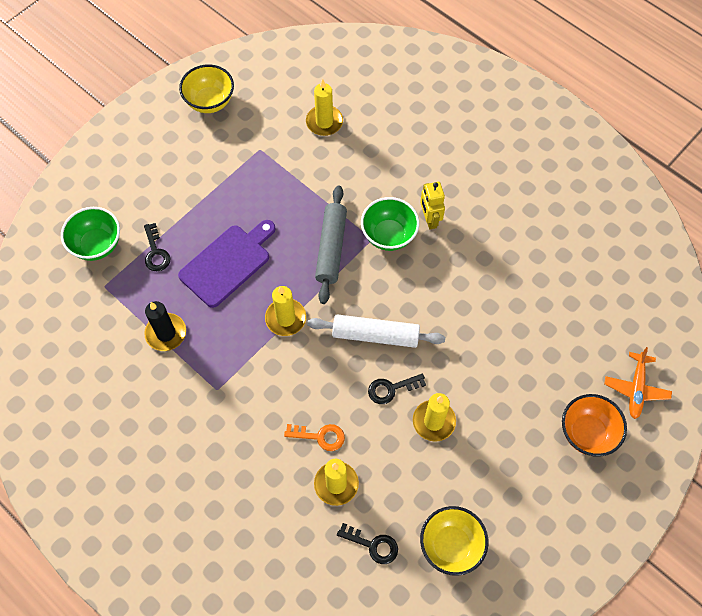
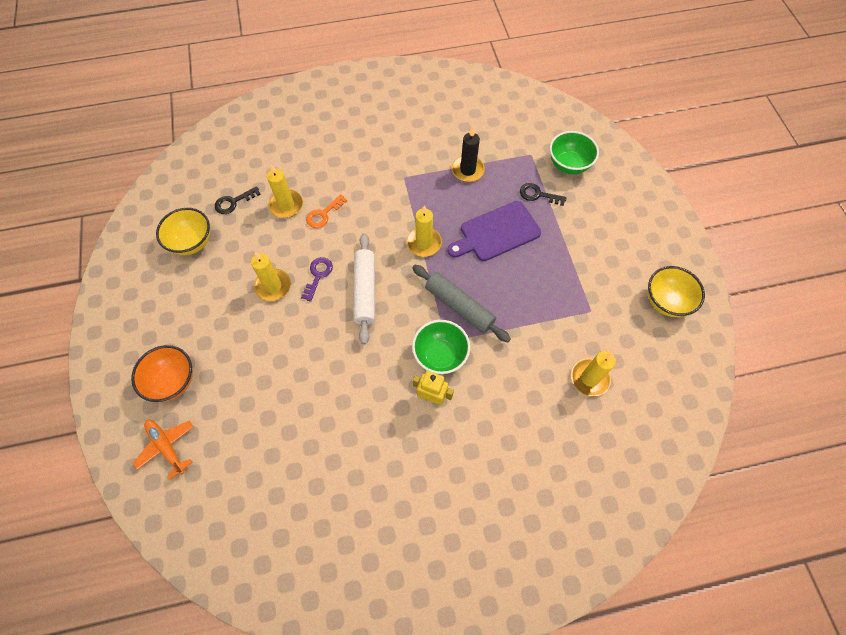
camera: 125 degrees right, 0 degrees up
(228, 263) = (496, 232): purple cutting board -> purple cutting board turned 75 degrees clockwise
(375, 335) = (365, 291): white rolling pin -> white rolling pin turned 45 degrees counterclockwise
(391, 389) = (318, 275): black key -> purple key

